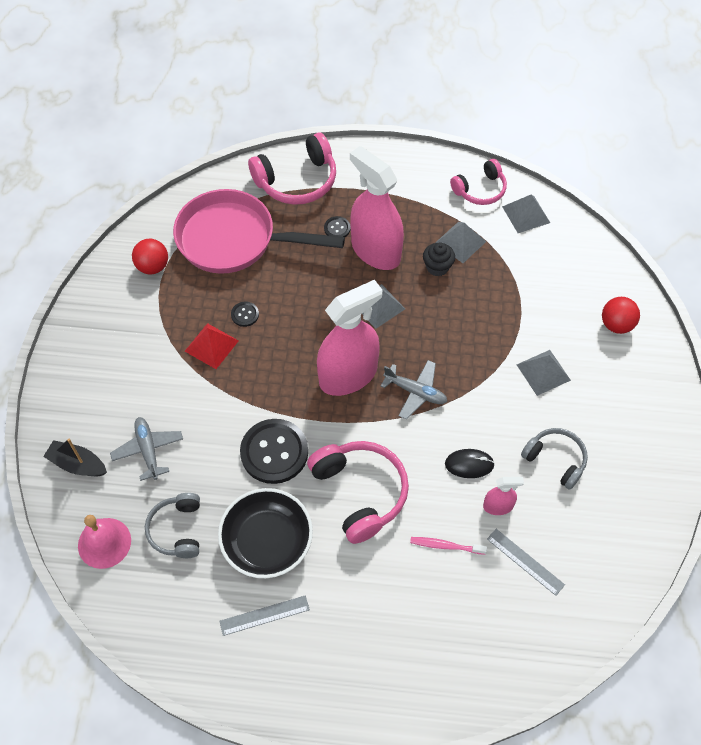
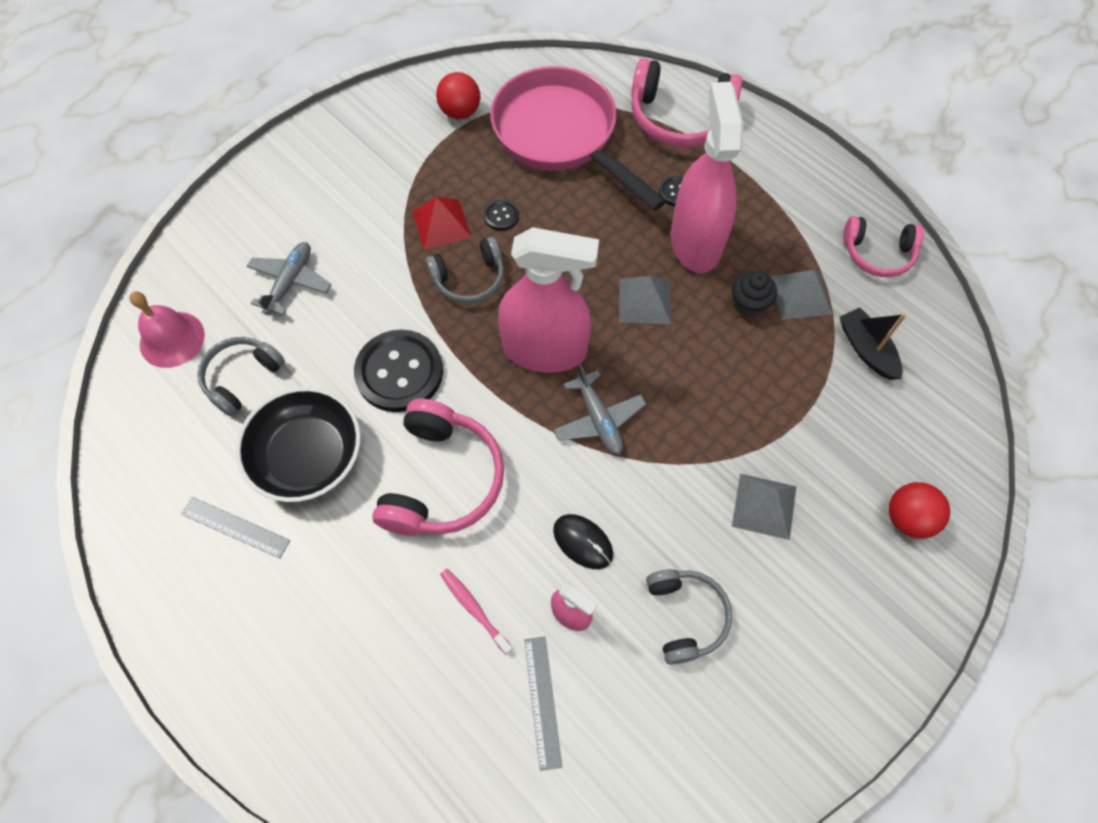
camera: 40 degrees right, 5 degrees up
(77, 464) = (221, 249): black boat -> black boat (866, 349)
(262, 366) = (469, 279): none -> grey headphones
(526, 214) = (909, 316): grey pyramid -> none

